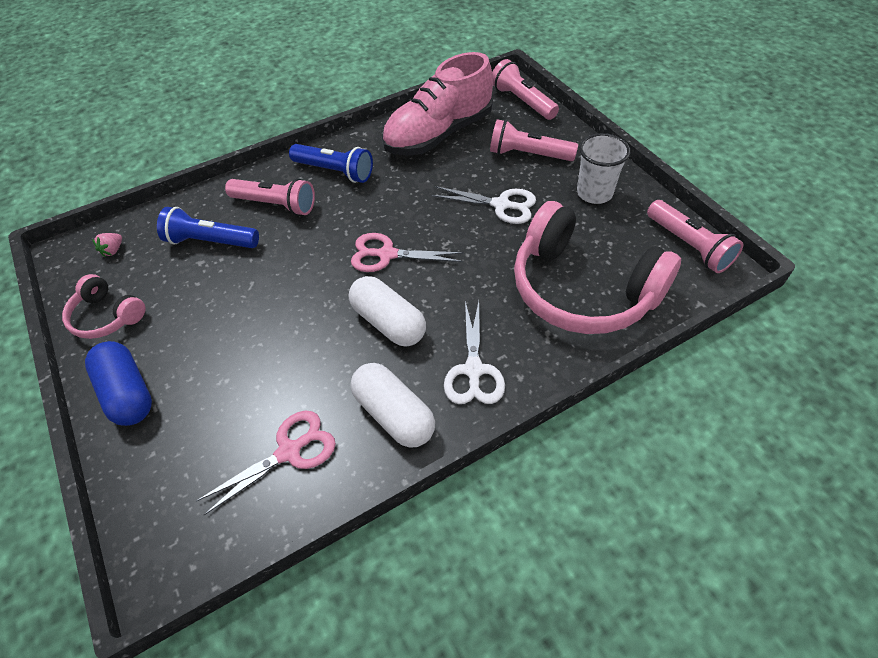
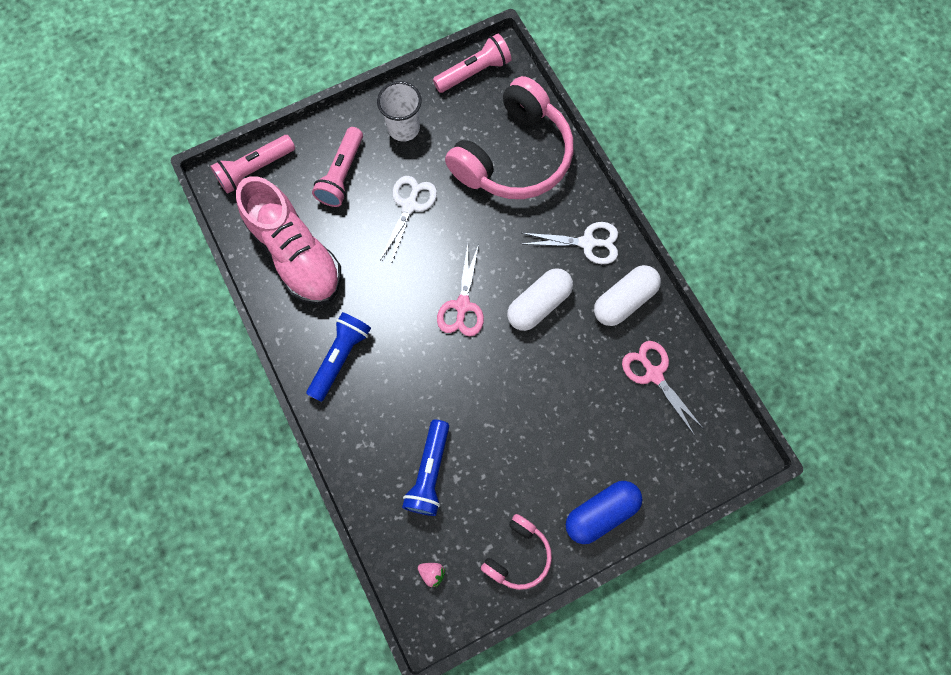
camera: 90 degrees left, 20 degrees up
(275, 205) = (384, 414): pink flashlight -> none

